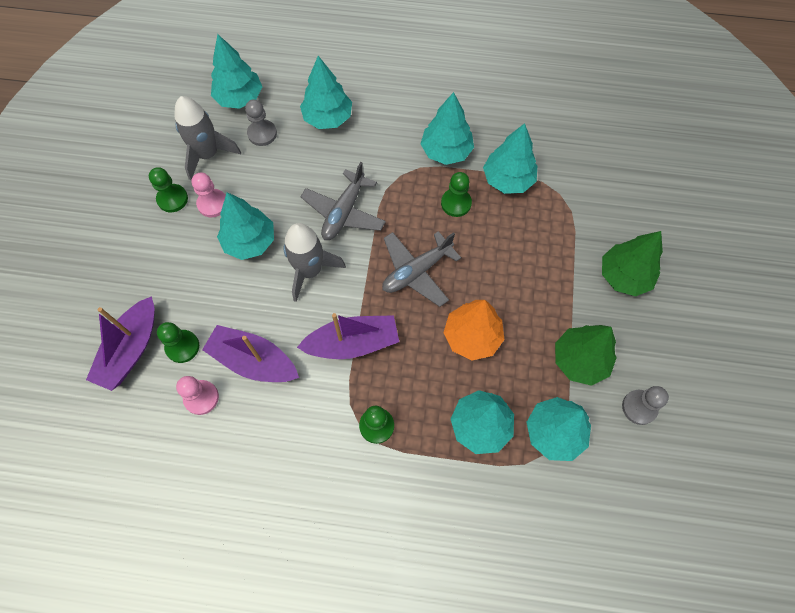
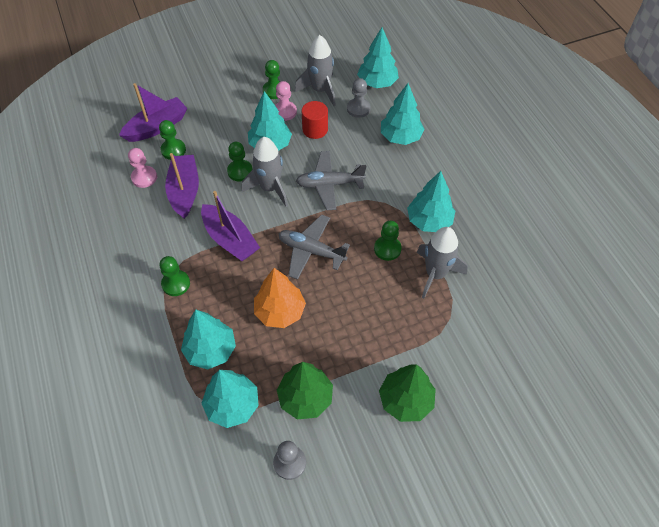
camera: 60 degrees right, 10 degrees down
(131, 349) = (157, 127): purple boat -> purple boat turned 150 degrees clockwise
(260, 188) = (315, 129): none -> red cylinder
(265, 290) = (240, 171): none -> green pawn
(508, 179) = (435, 274): turquoise tree -> grey rocket

